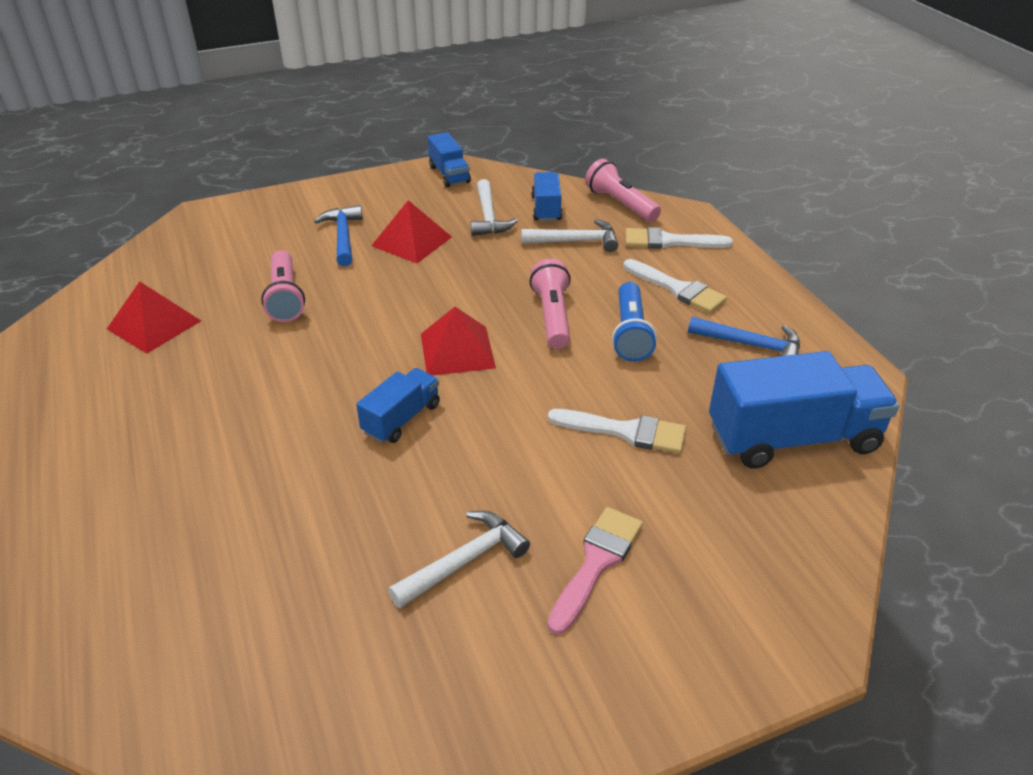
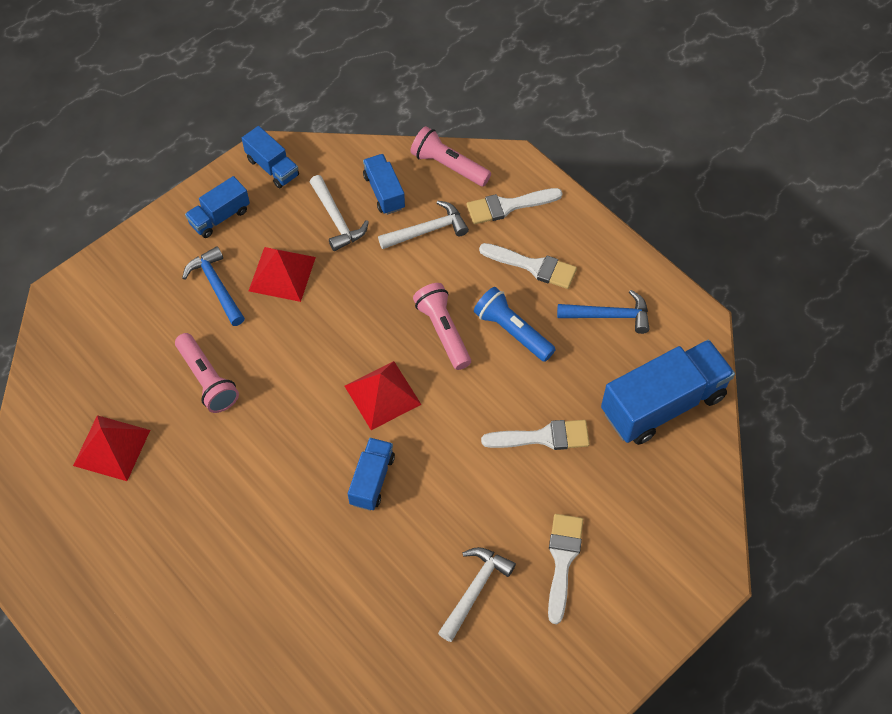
camera: 20 degrees left, 20 degrees up
(379, 194) = (220, 217): none -> blue truck
(596, 563) = (562, 560): pink brush -> white brush
(630, 333) = (512, 331): blue flashlight -> blue flashlight turned 150 degrees clockwise

